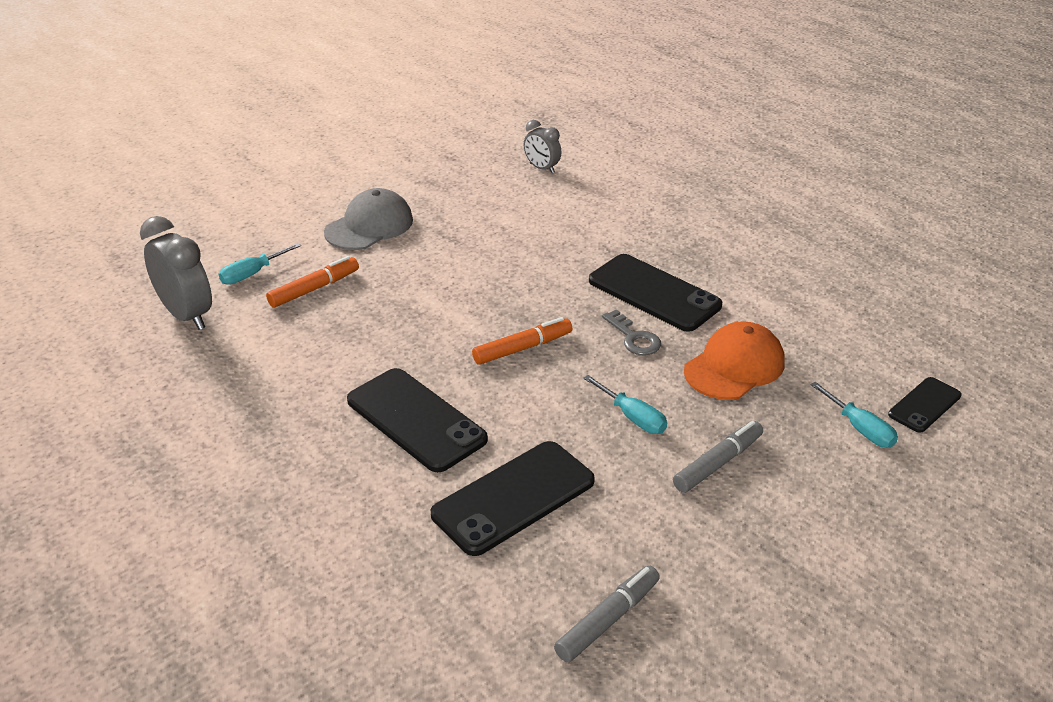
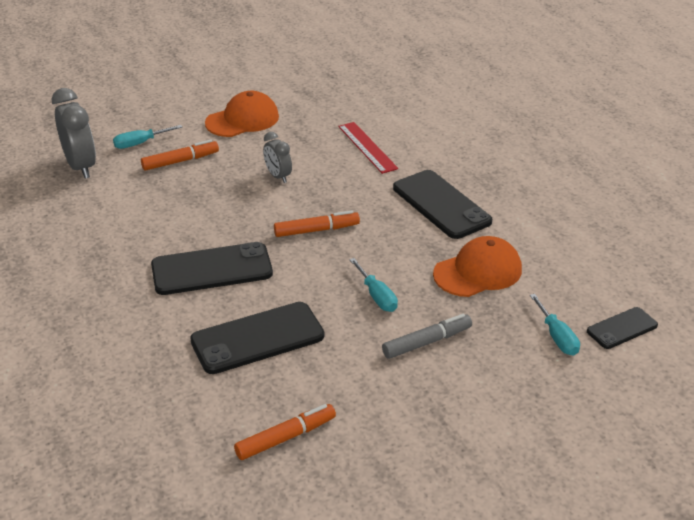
camera: 15 degrees right, 0 degrees up
(369, 226) = (242, 120): grey cap -> orange cap
(416, 420) = (212, 269): black phone -> black phone turned 75 degrees counterclockwise
(535, 237) = (367, 147): none -> red ruler
(542, 168) = (398, 93): grey clock -> grey clock (278, 176)
(608, 620) = (286, 437): grey marker -> orange marker
(634, 338) = (408, 236): grey key -> none

